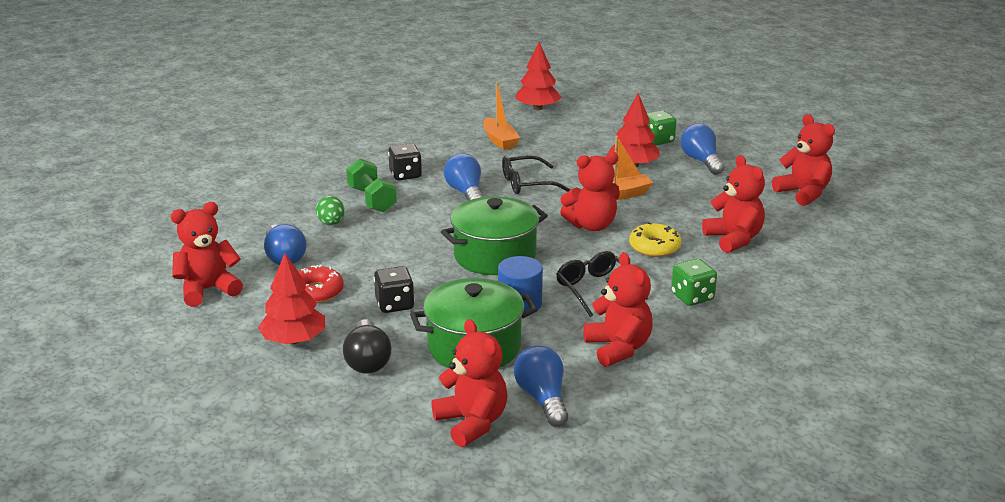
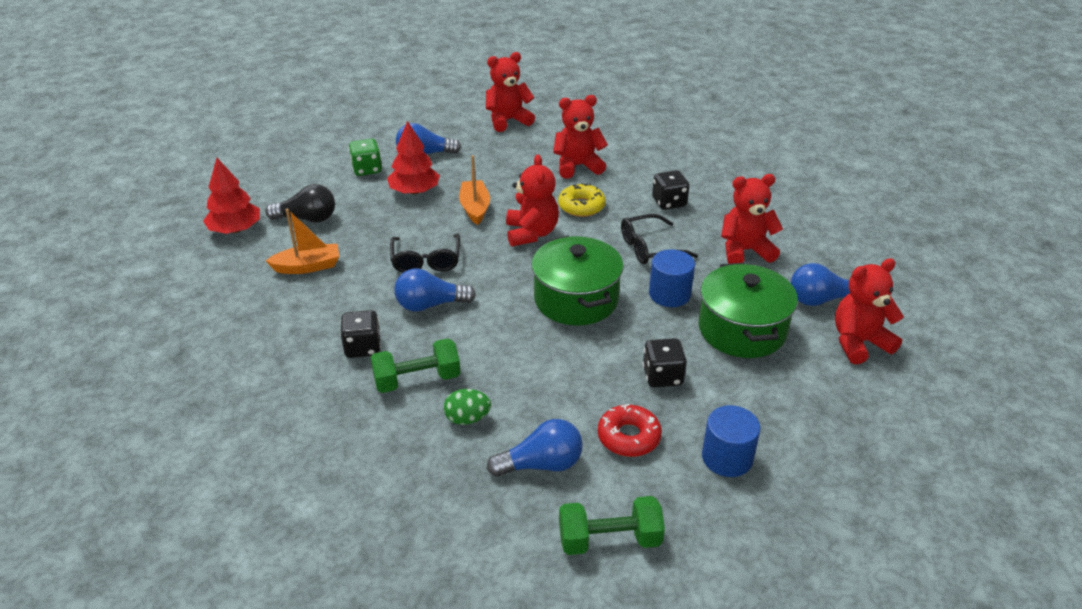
camera: 80 degrees left, 10 degrees up
(208, 290) = (609, 540): red teddy bear -> green dumbbell
(294, 340) = (727, 458): red tree -> blue cylinder
(367, 360) = (766, 402): black light bulb -> black light bulb (307, 219)
(692, 297) = (669, 202): green dice -> black dice

